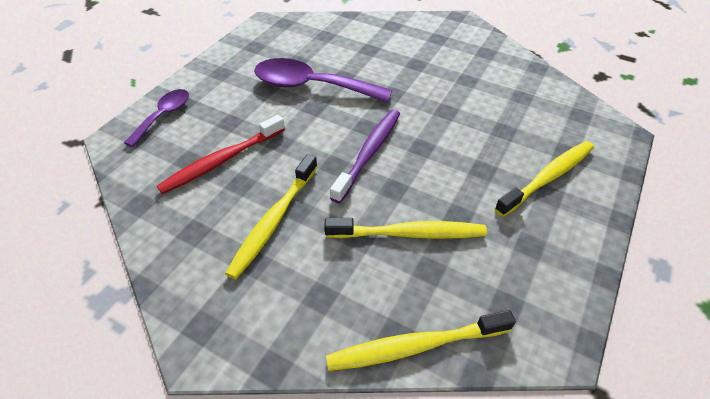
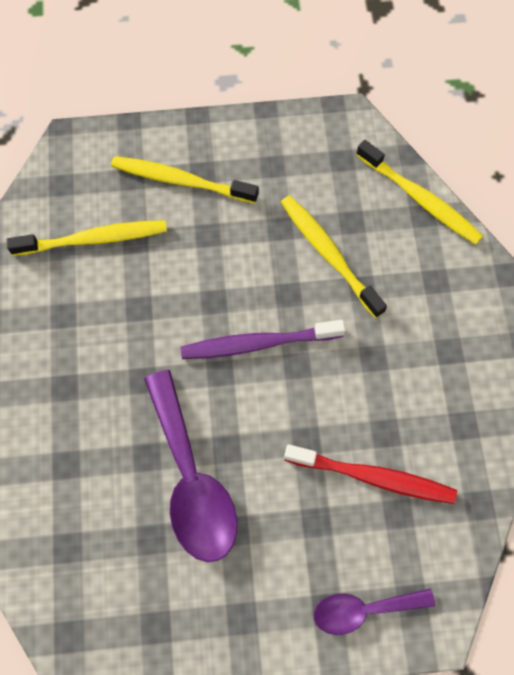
camera: 125 degrees left, 20 degrees up
(274, 221) = (400, 368): yellow toothbrush -> yellow toothbrush (94, 239)

